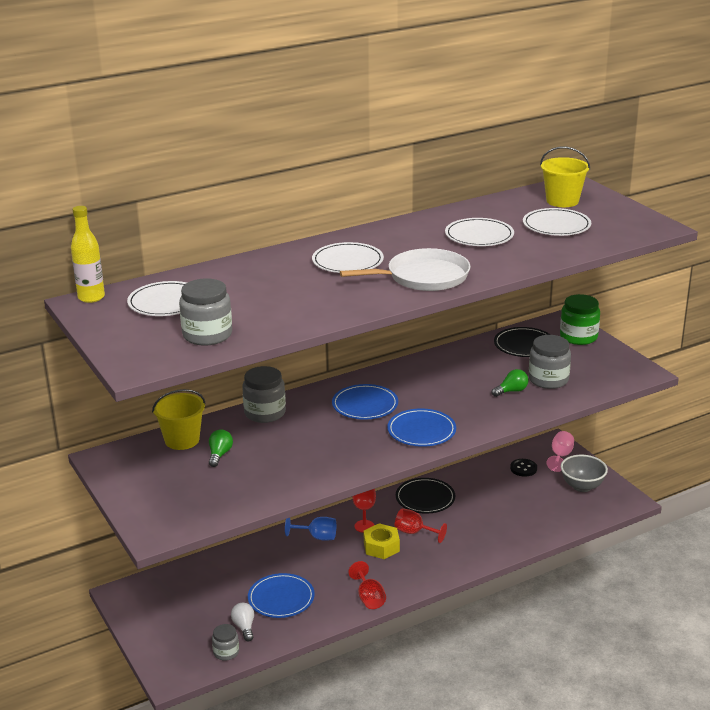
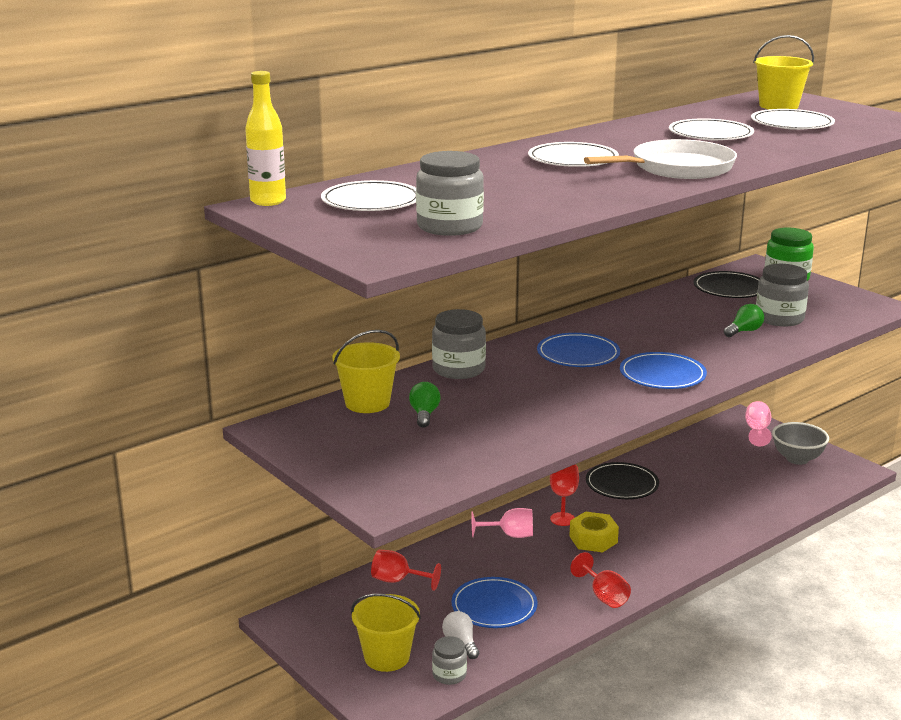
camera: 10 degrees left, 5 degrees down
(185, 633) = (387, 657): none -> yellow bucket
(317, 537) = (510, 535): blue goblet -> pink goblet
(414, 532) = (626, 521): red goblet -> red goblet (398, 581)
(523, 468) = (721, 446): black button -> none

